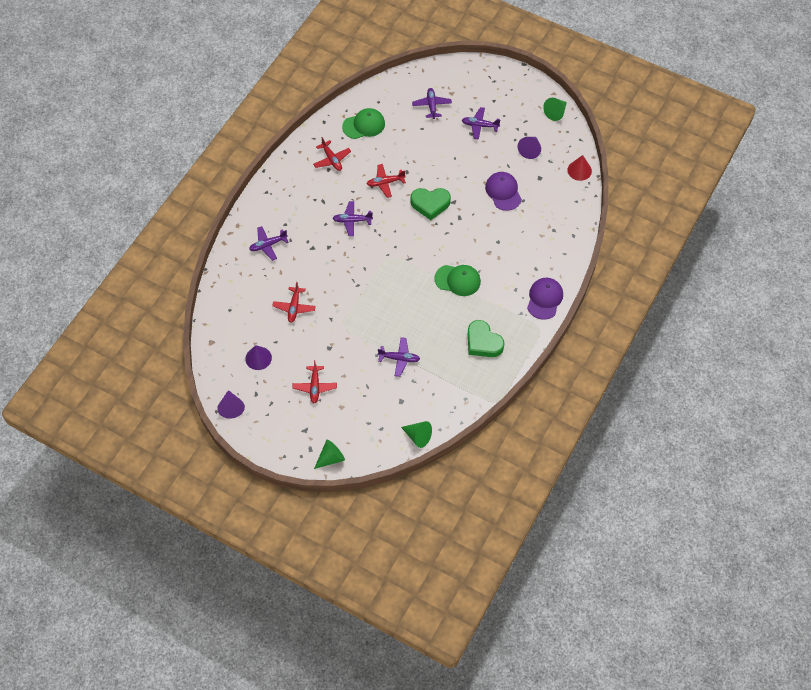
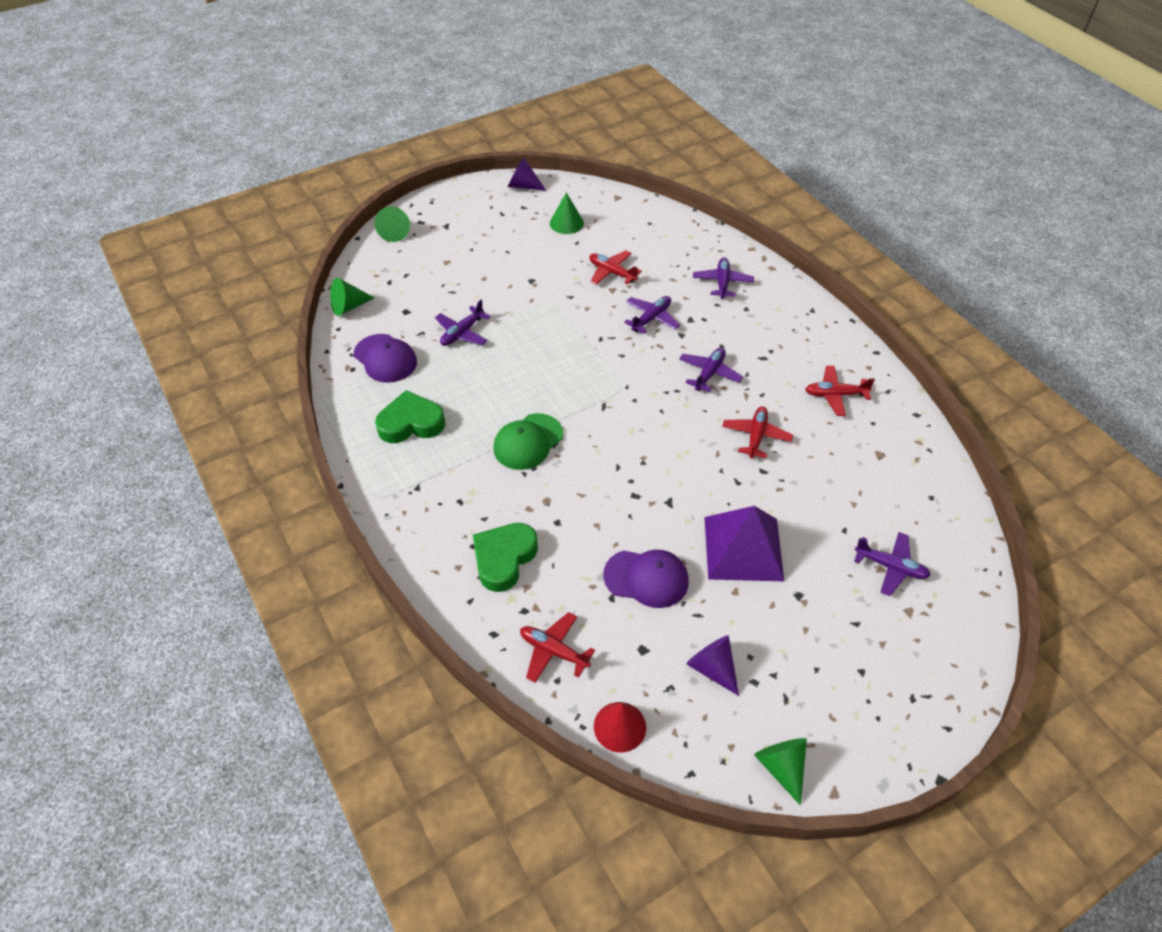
camera: 120 degrees right, 10 degrees down
(258, 358) = (566, 223): purple cone -> green cone
(315, 386) = (491, 251): red plane -> red plane (554, 651)
(364, 125) = (887, 458): green cap -> none
(430, 204) = (683, 471): green heart -> green heart (504, 558)
(460, 162) = (743, 548): none -> purple pyramid
(480, 126) = (810, 617): purple plane -> purple plane (651, 318)
(544, 299) = (414, 528): purple cap -> purple cap (385, 358)

